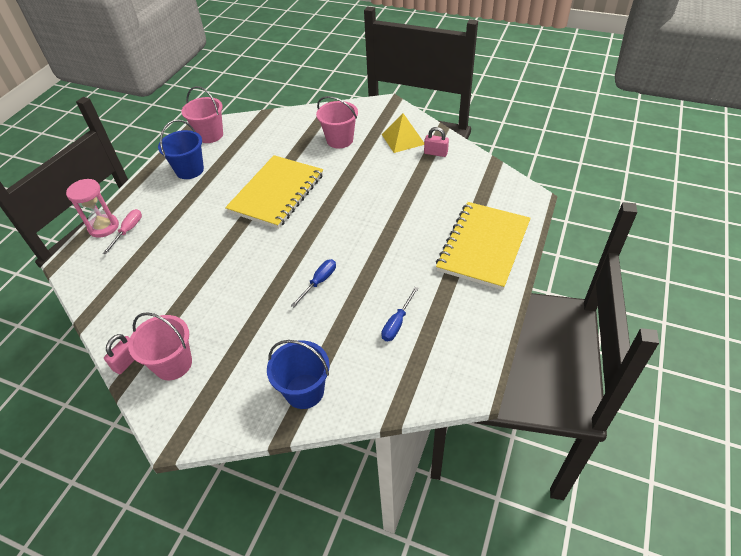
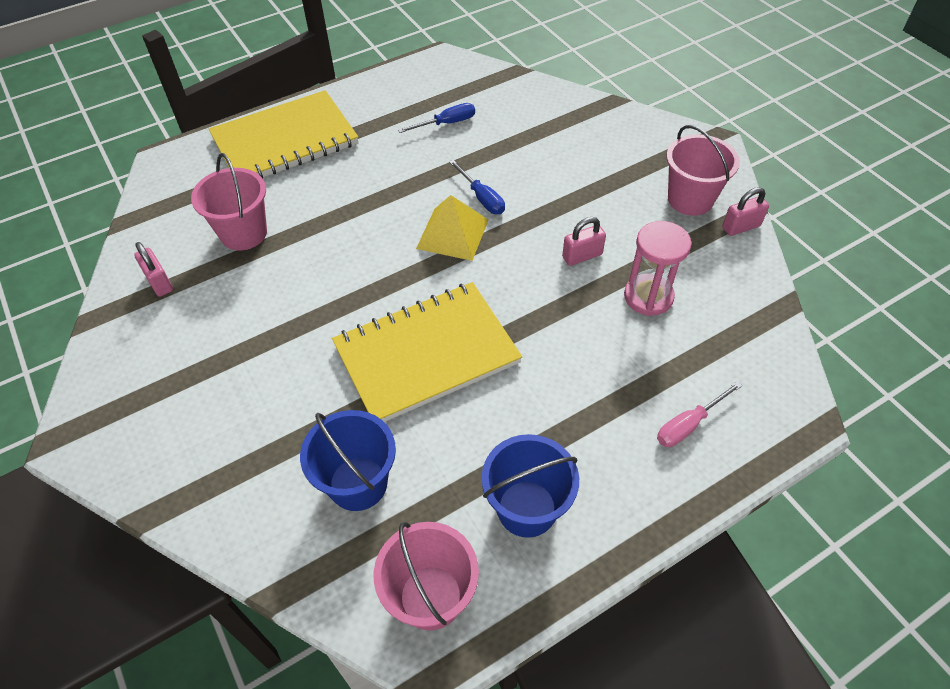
camera: 145 degrees left, 5 degrees up
(103, 227) = (729, 460): pink hourglass -> pink hourglass (648, 297)
(228, 281) = (582, 256): none -> pink padlock
(304, 391) = (575, 117): blue bucket -> blue bucket (358, 483)
(319, 282) = (482, 198): blue screwdriver -> blue screwdriver turned 105 degrees counterclockwise
(340, 140) = (239, 403): pink bucket -> pink bucket (244, 233)
(403, 139) = (160, 338): yellow pyramid -> yellow pyramid (453, 234)

